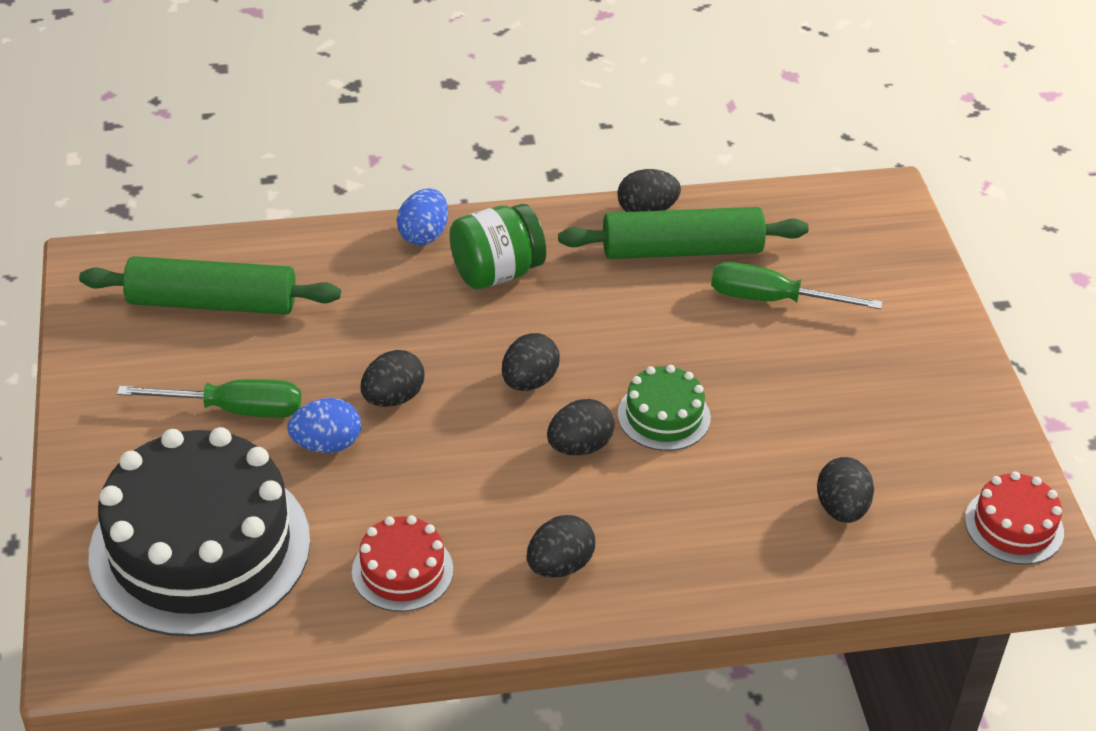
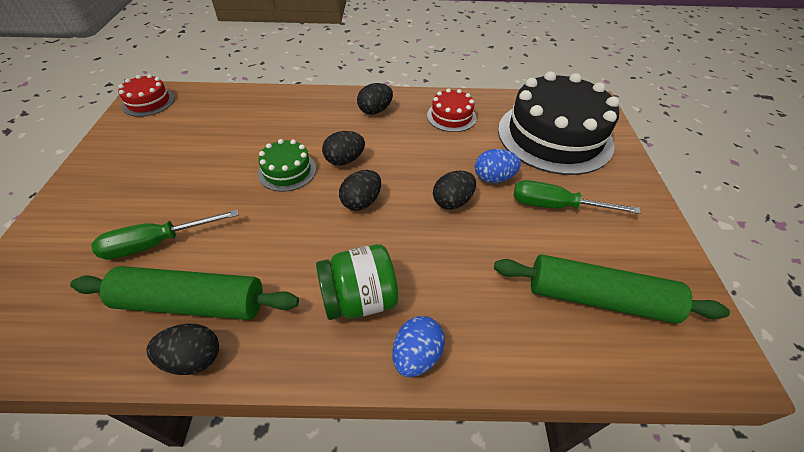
camera: 170 degrees left, 5 degrees up
(772, 299) = (157, 243): green screwdriver -> green screwdriver turned 135 degrees clockwise
(841, 508) = (224, 117): black egg -> none

